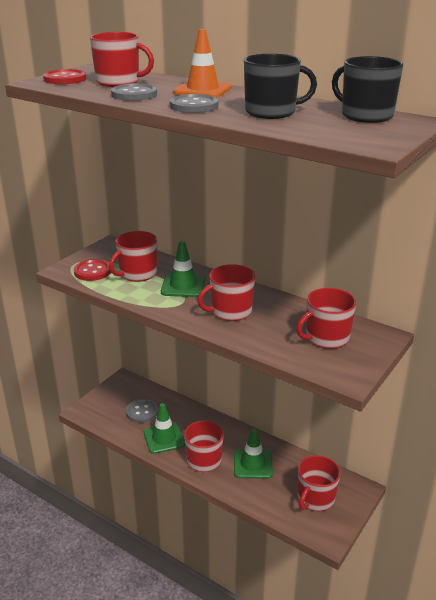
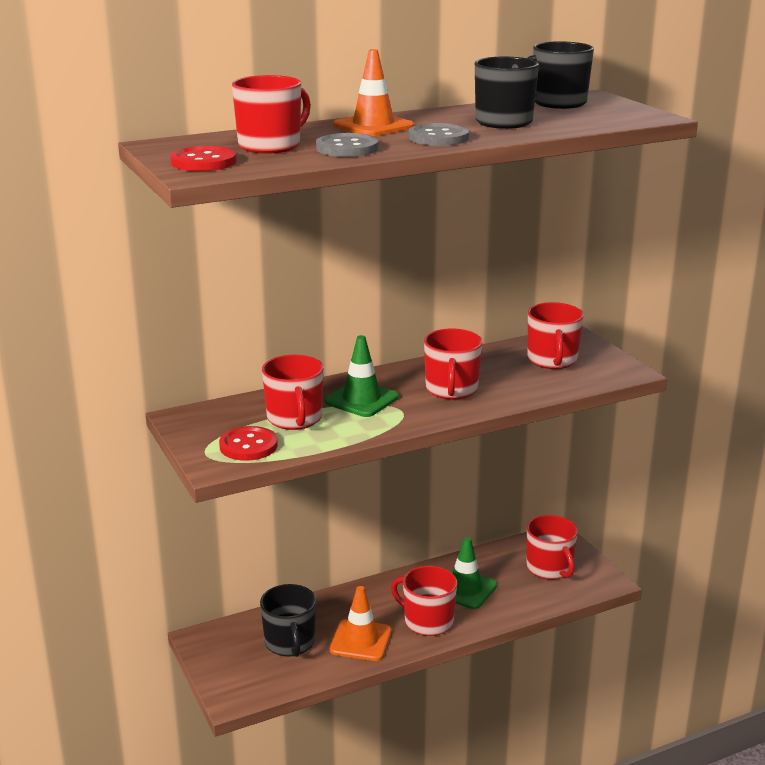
camera: 60 degrees left, 5 degrees down
(142, 412) = (290, 643): grey button -> black mug
(164, 438) = (360, 640): green traffic cone -> orange traffic cone

